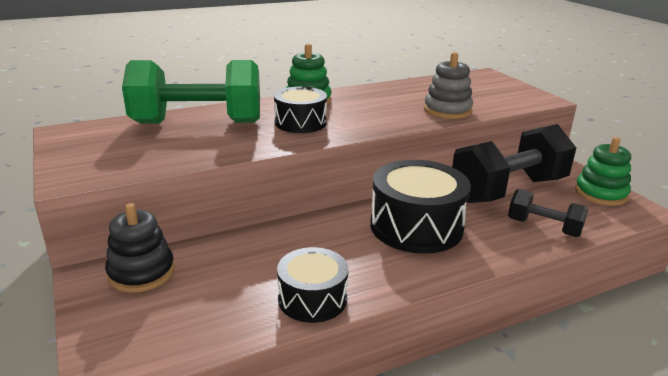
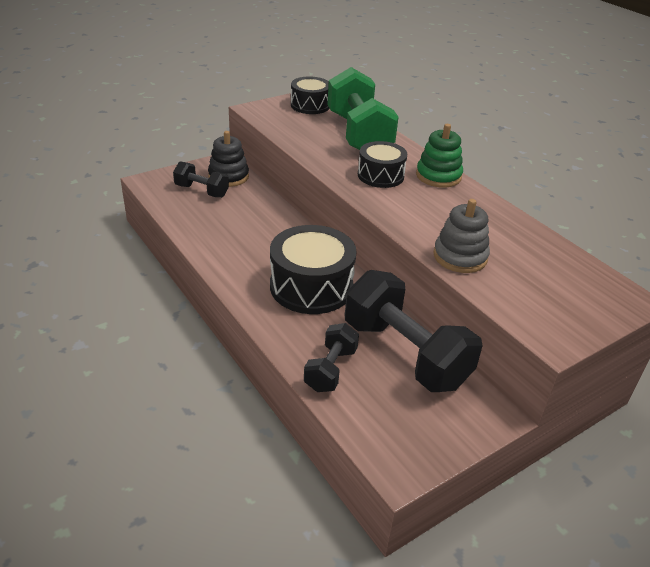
camera: 80 degrees right, 10 degrees up
(172, 301) = (201, 191): none -> black dumbbell
(312, 299) = (207, 239): black drum -> black drum (310, 105)
(600, 193) = (428, 436): green stacking toy -> none

